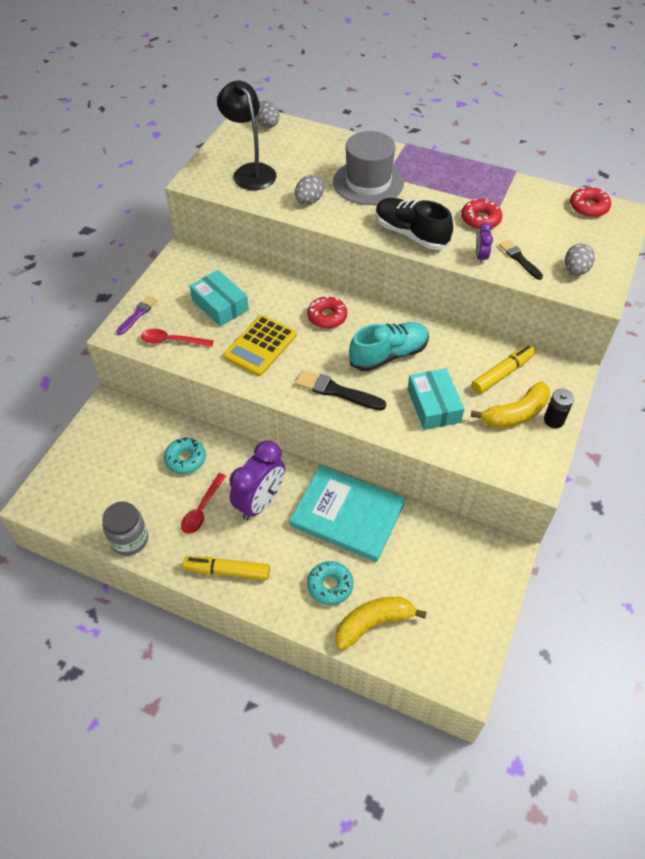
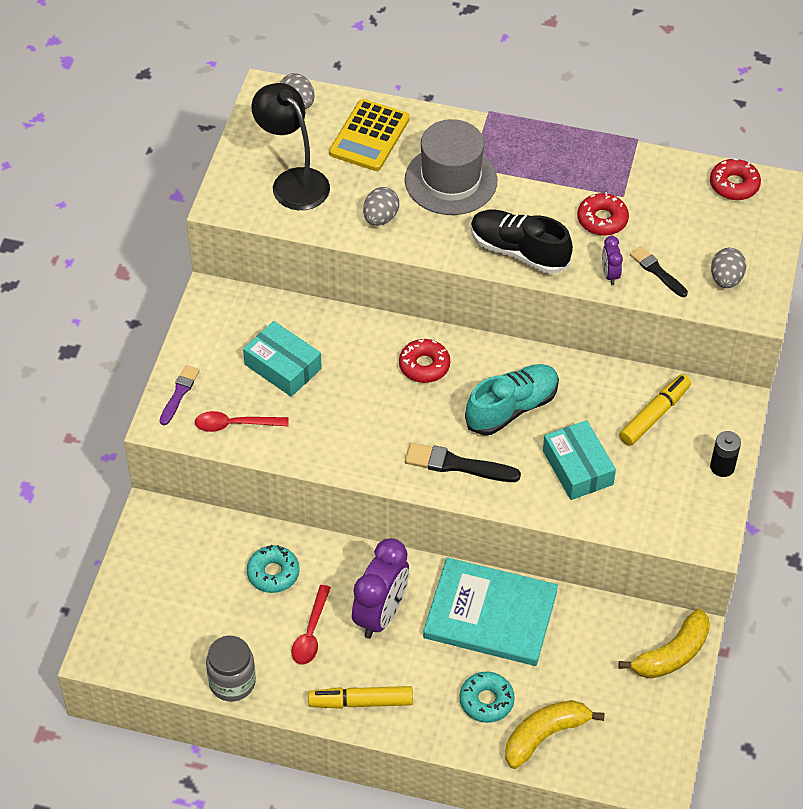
camera: 10 degrees left, 0 degrees up
(260, 346) = (349, 417): yellow calculator -> yellow calculator (369, 136)
(515, 414) = (676, 465): yellow banana -> yellow banana (672, 654)

